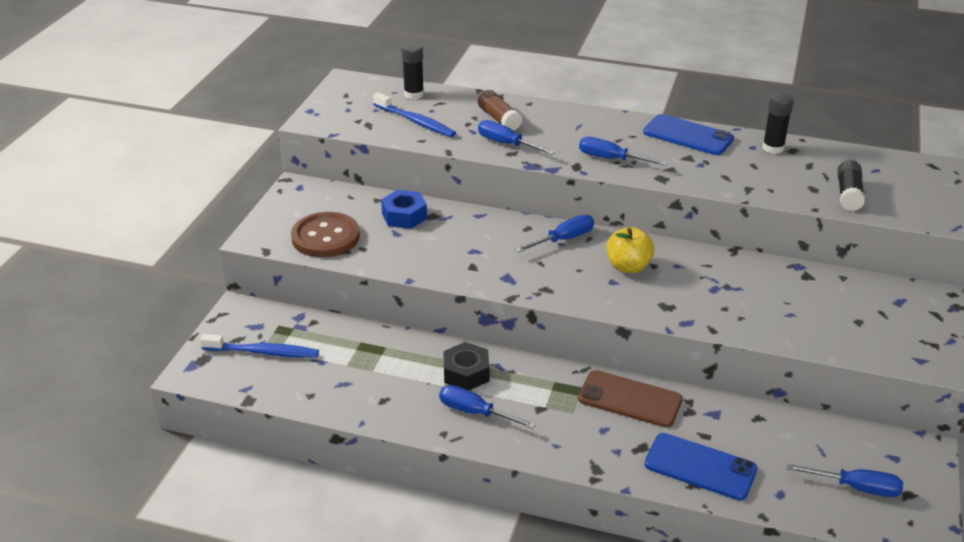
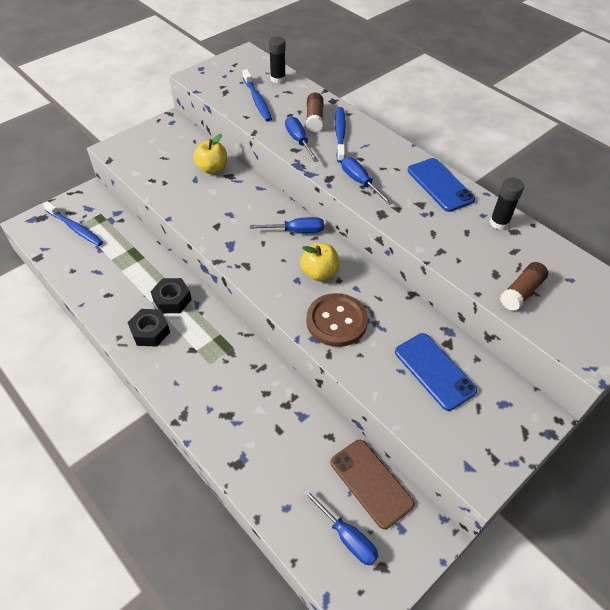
camera: 30 degrees right, 15 degrees up
(325, 237) = (151, 165): brown button -> brown button (336, 321)
(404, 216) = (212, 169): blue nut -> yellow apple
(475, 412) = (150, 331): blue screwdriver -> black nut
(542, 124) = (340, 134): none -> blue toothbrush
(629, 399) = (255, 373): brown phone -> brown phone (371, 483)
(700, 467) = (251, 453): blue phone -> blue phone (434, 371)
(848, 194) = (521, 292): black glue stick -> brown glue stick

